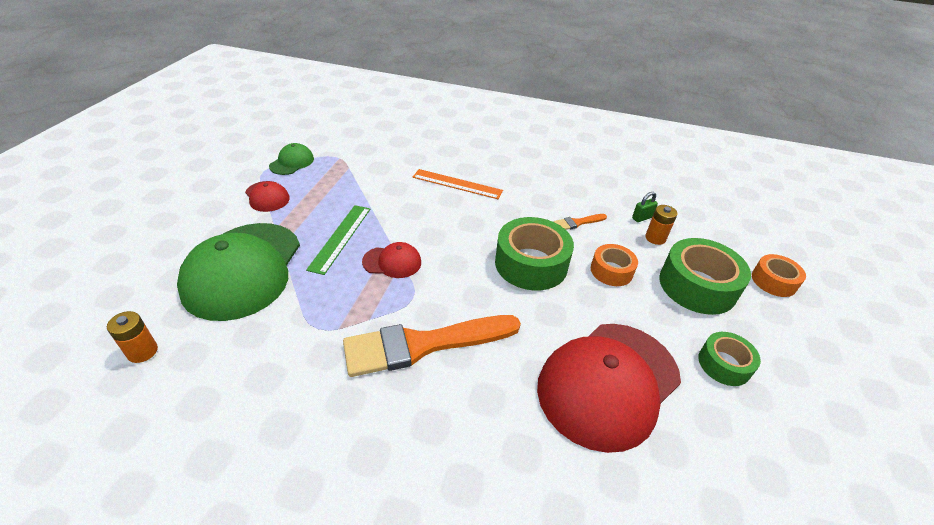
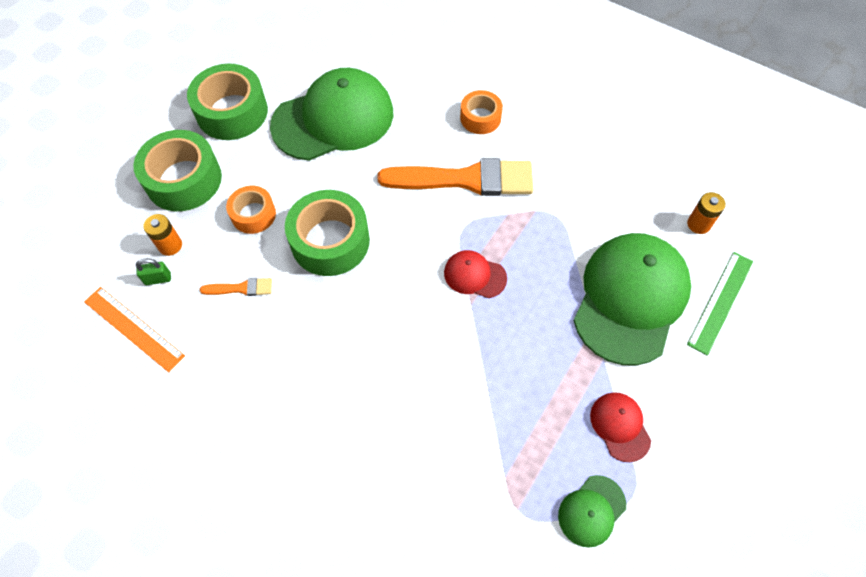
camera: 160 degrees left, 20 degrees up
(340, 238) = (526, 325): green ruler -> green ruler (720, 302)
(457, 184) = (357, 398): orange ruler -> orange ruler (134, 328)
(608, 383) = (333, 119): red cap -> green cap
(724, 364) = (232, 112): green tape -> green tape, size x1.73
(773, 281) = (104, 168): orange tape -> orange tape (480, 118)

